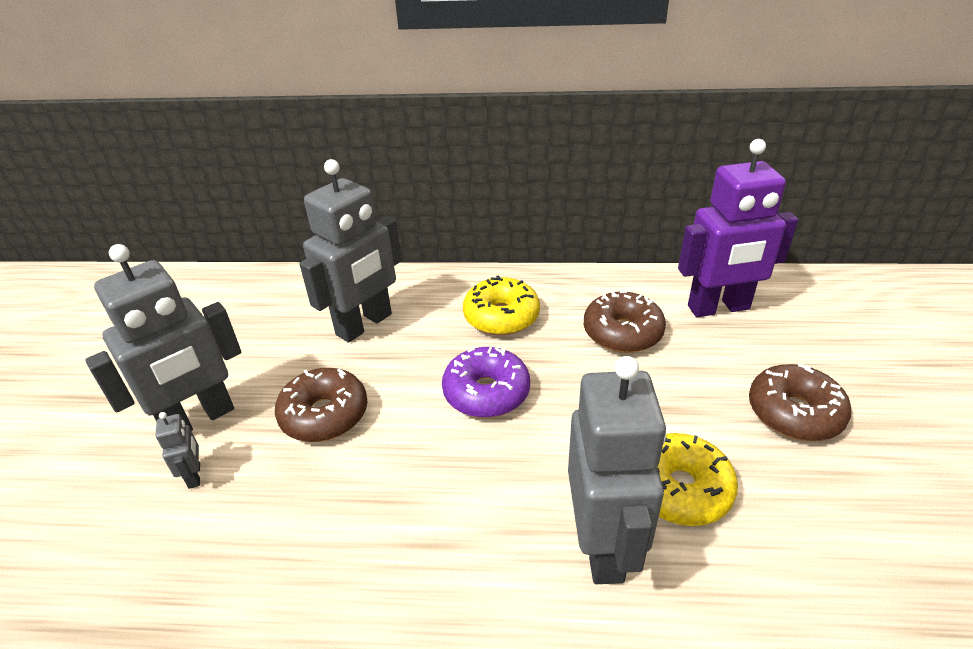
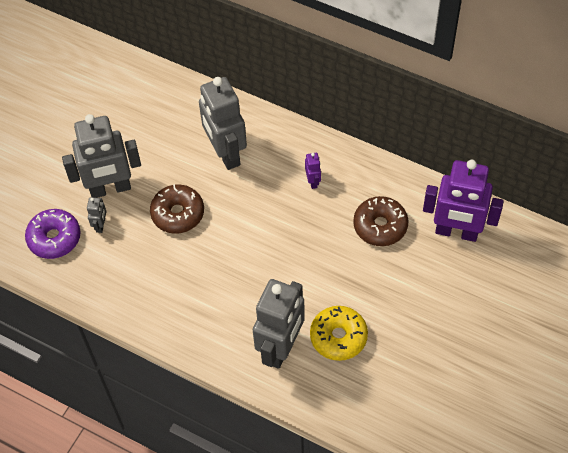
camera: 25 degrees right, 20 degrees up
(364, 325) = (225, 153): grey robot -> grey robot turned 90 degrees clockwise
(486, 392) = (273, 236): purple donut -> purple donut (54, 238)
(501, 316) = (313, 181): yellow donut -> purple robot
(794, 413) = (436, 322): brown donut -> none

